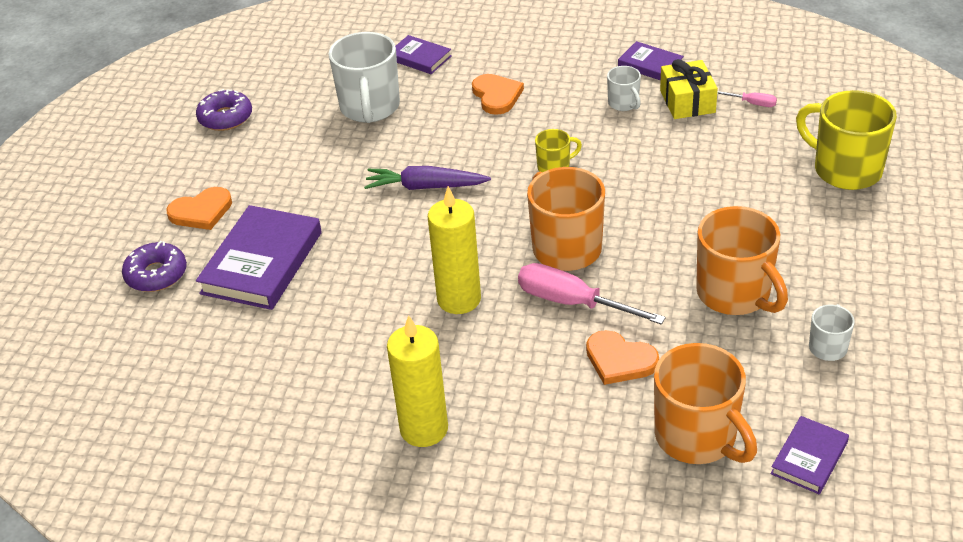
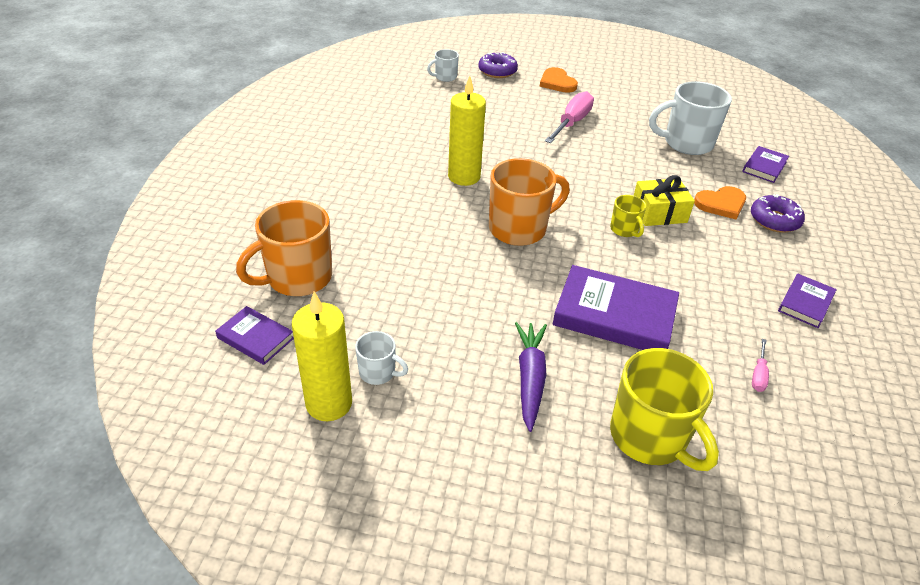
camera: 85 degrees right, 0 degrees up
(225, 117) = (660, 88): purple donut -> purple donut (774, 220)
(262, 263) = (506, 104): purple book -> purple book (614, 315)
(424, 429) = (344, 160): yellow candle -> yellow candle (329, 403)
(425, 187) = (591, 166): purple carrot -> purple carrot (530, 379)
(572, 302) = (454, 228): pink screwdriver -> pink screwdriver (571, 122)
(619, 360) = (388, 246): orange heart -> none
(624, 103) = (731, 278): white mug -> white mug (445, 77)
(687, 101) = (747, 323): yellow gift -> yellow gift (659, 213)
(734, 294) = (455, 320): orange mug -> none
(845, 170) = (649, 437): yellow mug -> yellow mug turned 105 degrees clockwise

